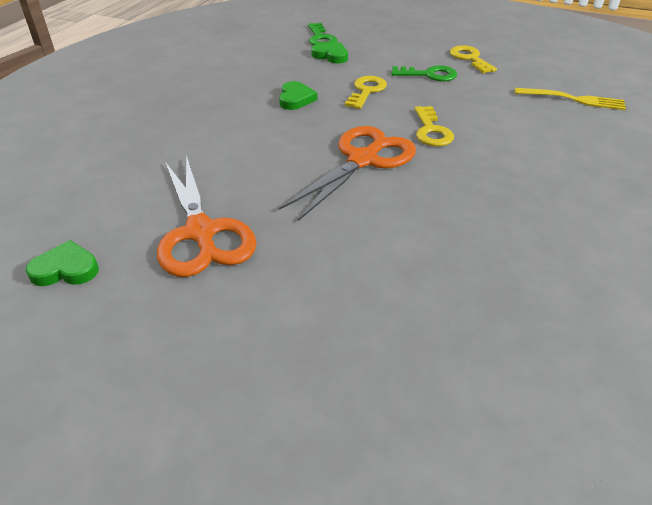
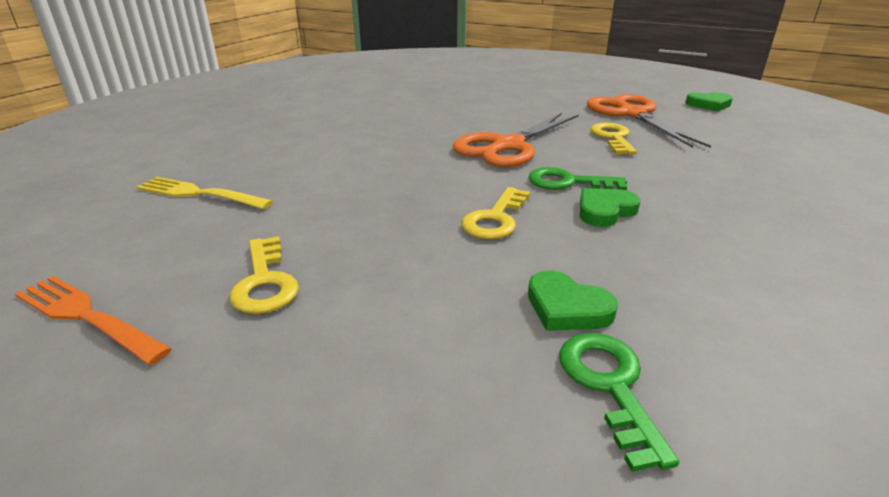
camera: 175 degrees left, 10 degrees down
(296, 99) = (605, 211): green heart -> green heart turned 45 degrees clockwise
(429, 75) = (377, 245): green key -> green key (568, 182)
(431, 131) = (424, 166): yellow key -> yellow key (613, 138)
(528, 46) = (87, 317): none -> orange fork

